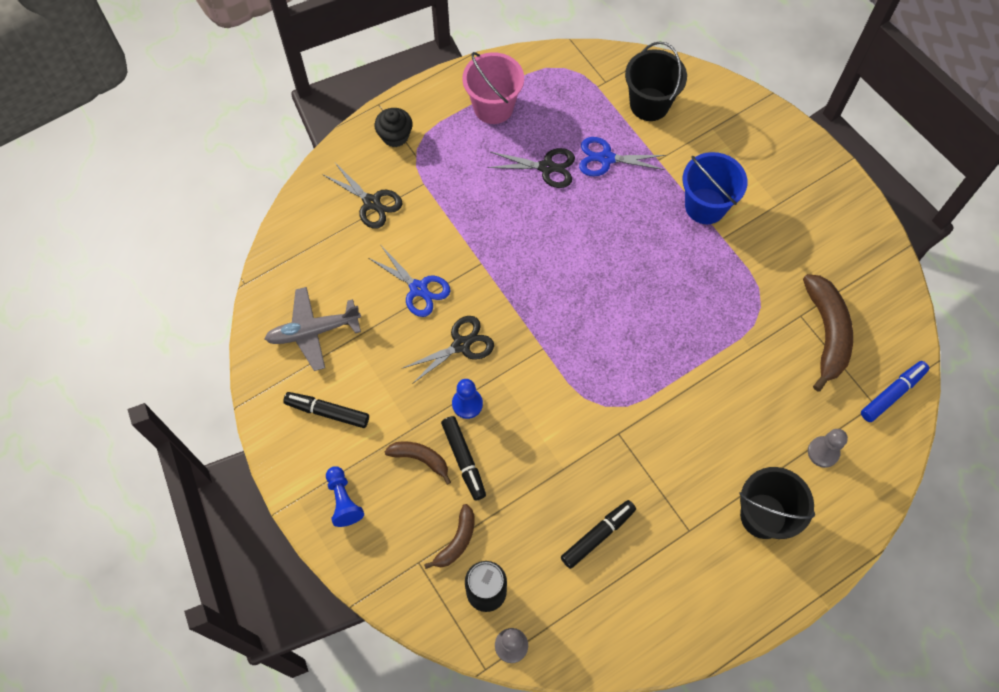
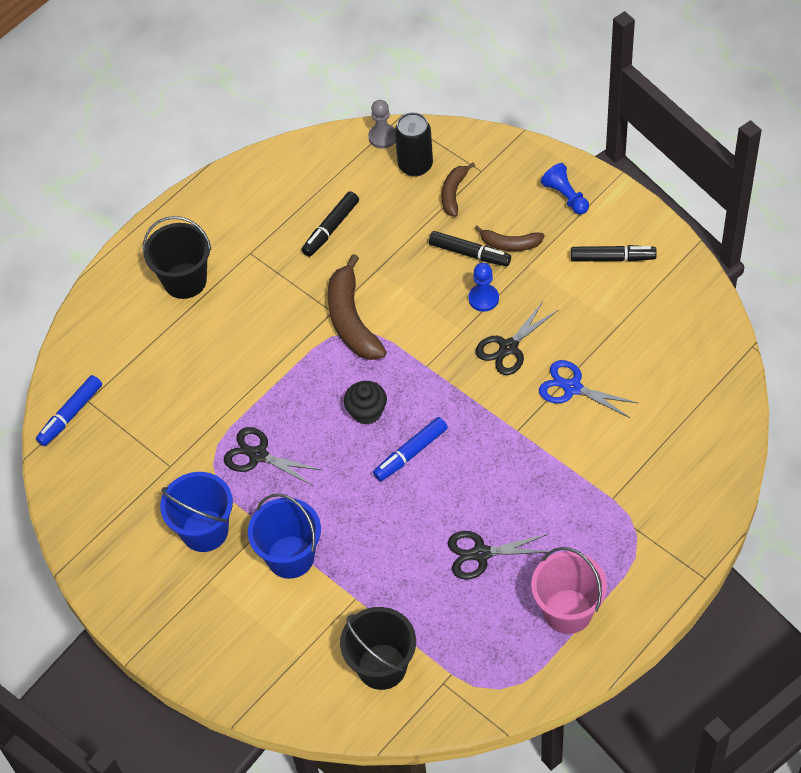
camera: 170 degrees right, 10 degrees down
(313, 331) = (660, 321): grey plane -> none
(371, 202) = (660, 462): black scissors -> black scissors (258, 455)
(395, 136) = (668, 544): black cupcake -> black cupcake (367, 412)
(464, 460) = (470, 253): black marker -> black marker turned 150 degrees clockwise
(581, 267) = (410, 453): none -> blue marker
(606, 158) = (416, 583): blue scissors -> none
(776, 247) = (205, 531): none -> blue bucket
(823, 452) = (135, 346): grey pawn -> none
(826, 333) = (141, 455): brown banana -> brown banana (352, 320)

